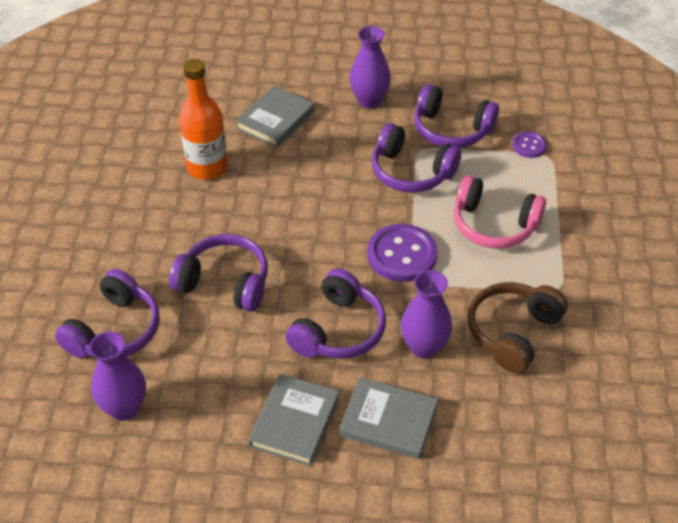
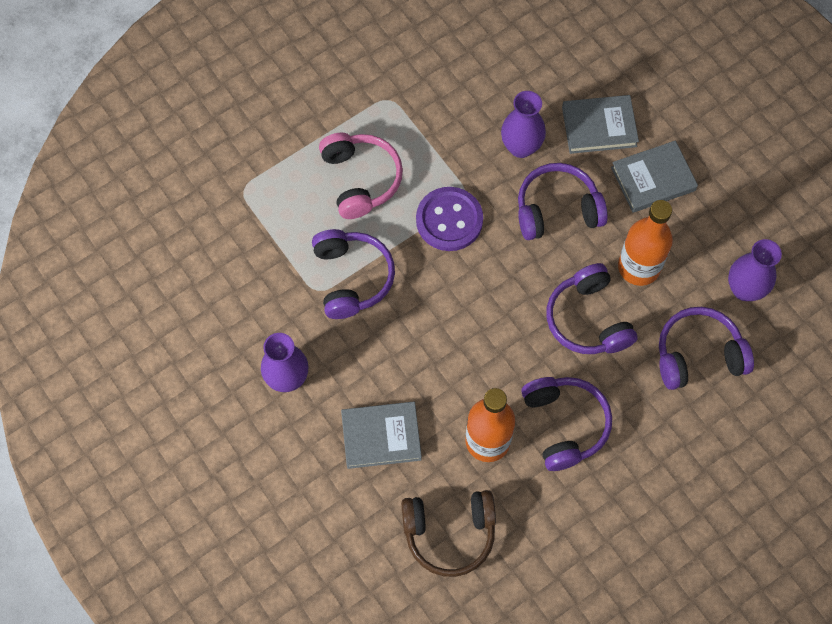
camera: 130 degrees left, 20 degrees up
(228, 348) = (639, 267): none -> orange bottle
(388, 421) = (599, 127): grey book -> grey book turned 75 degrees counterclockwise
(451, 130) = (271, 284): purple headphones -> purple headphones (565, 424)
(512, 332) = (457, 103): brown headphones -> brown headphones (449, 533)
(529, 146) = (241, 212): purple button -> none

